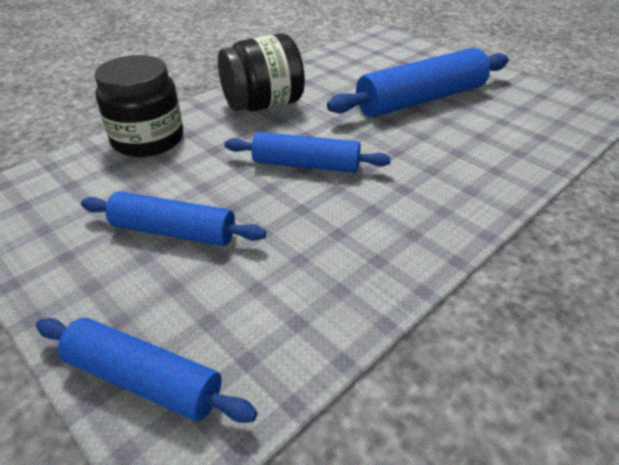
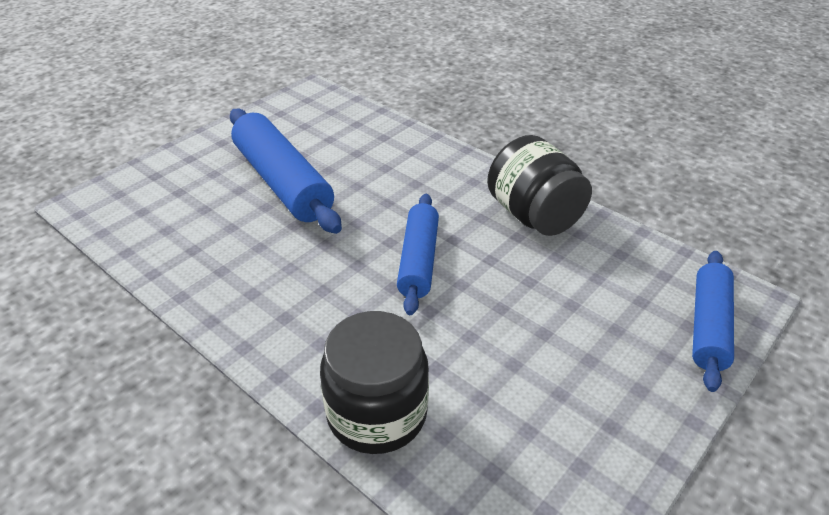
camera: 95 degrees left, 0 degrees up
(174, 231) = (548, 344): blue rolling pin -> none
(263, 105) = (284, 307): black jar -> black jar (534, 216)

